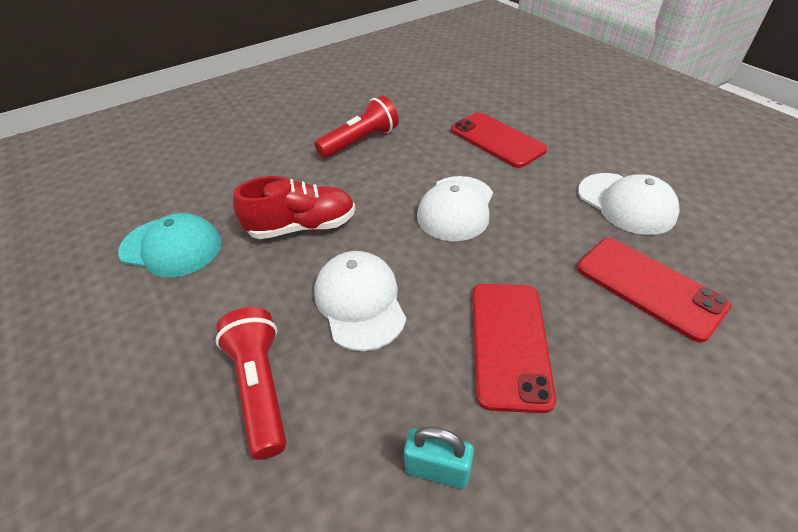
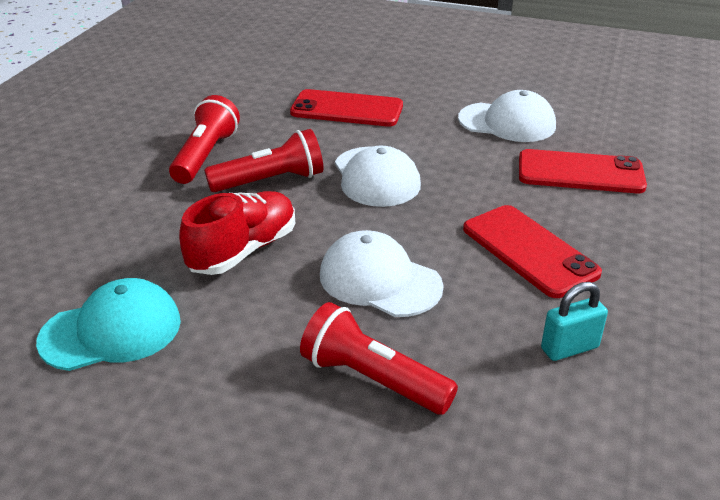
camera: 40 degrees left, 10 degrees down
(379, 179) = (271, 181): none -> red flashlight

